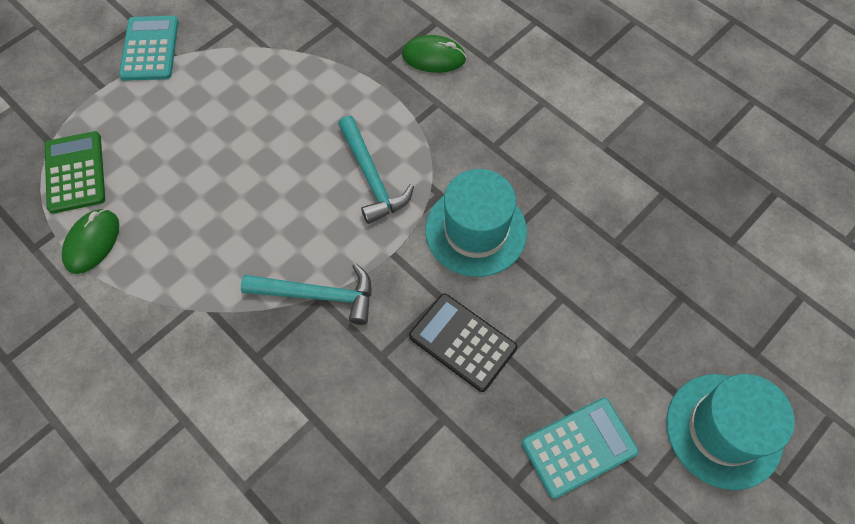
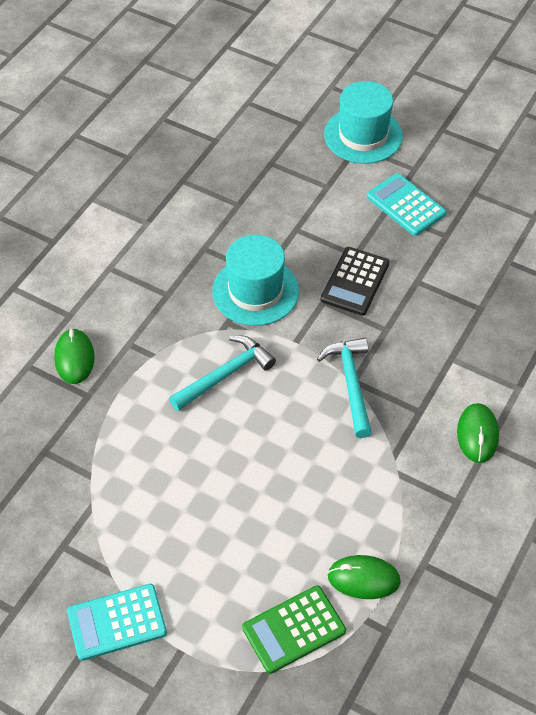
camera: 105 degrees left, 10 degrees down
(200, 411) = (477, 434): none -> green mouse

